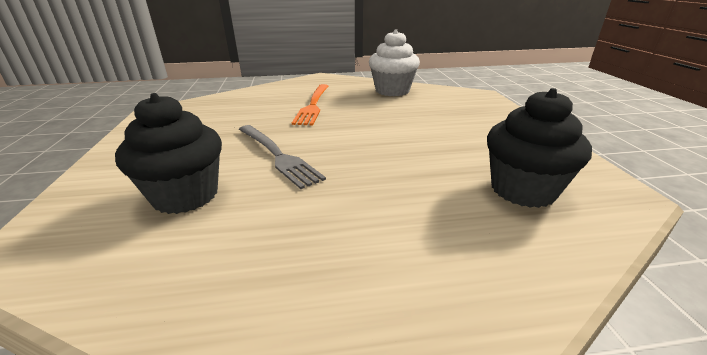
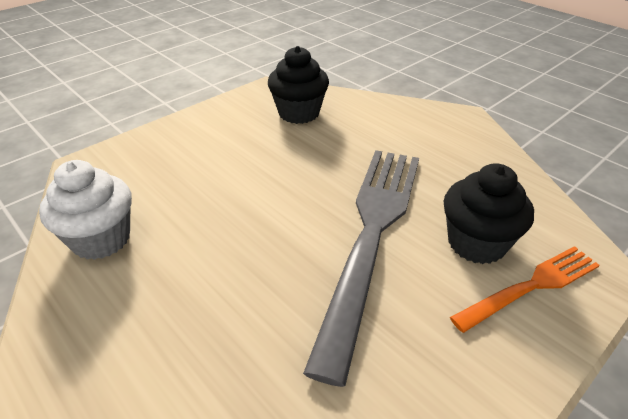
camera: 125 degrees left, 10 degrees up
(278, 156) = (372, 232): grey fork -> grey fork, size x1.90
(313, 106) = (220, 288): orange fork -> orange fork (532, 285)

